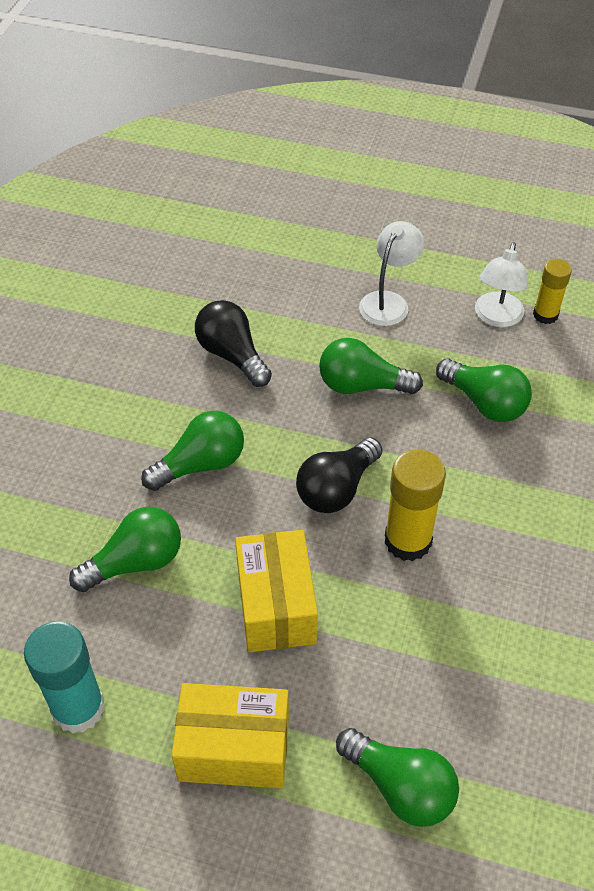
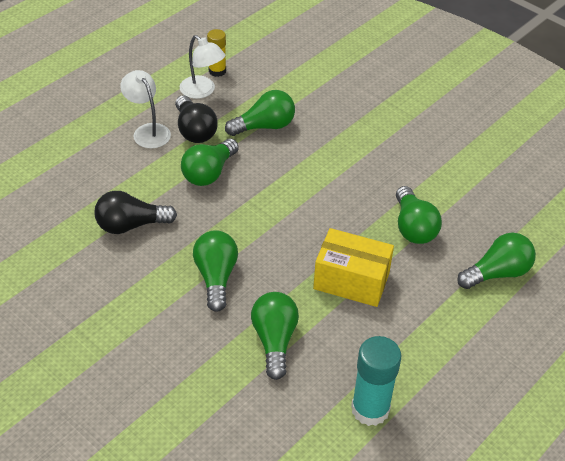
camera: 65 degrees left, 5 degrees down
(234, 748) = (438, 338): yellow box -> none
(336, 489) = (283, 218): black light bulb -> black light bulb (194, 130)
(408, 541) = (342, 202): yellow glue stick -> none
(419, 643) = (413, 227): none -> green light bulb

